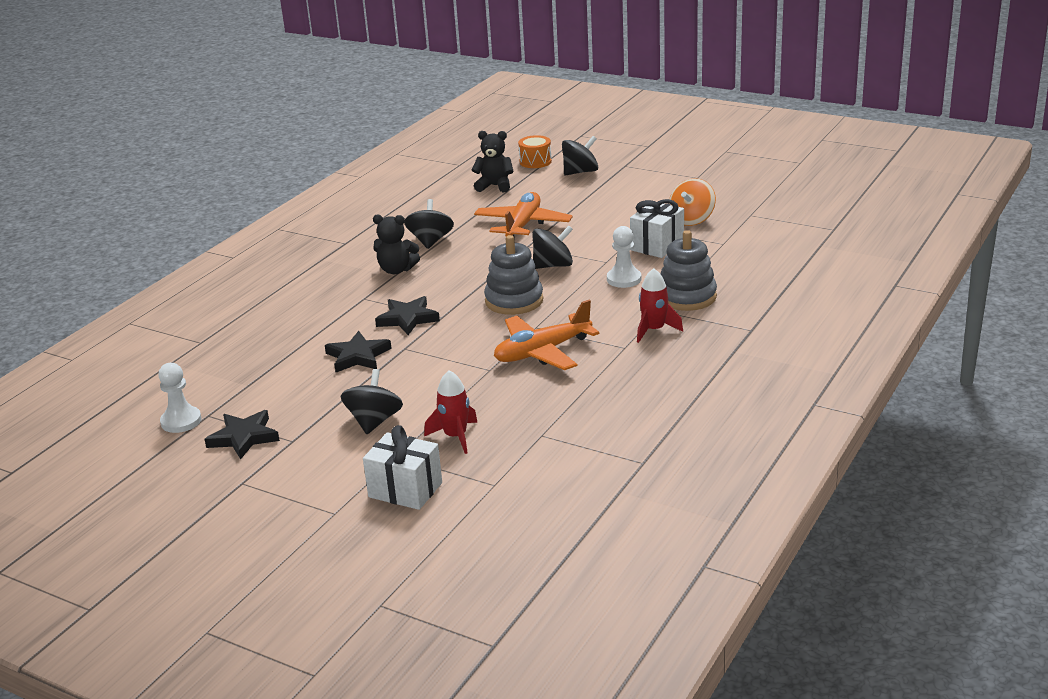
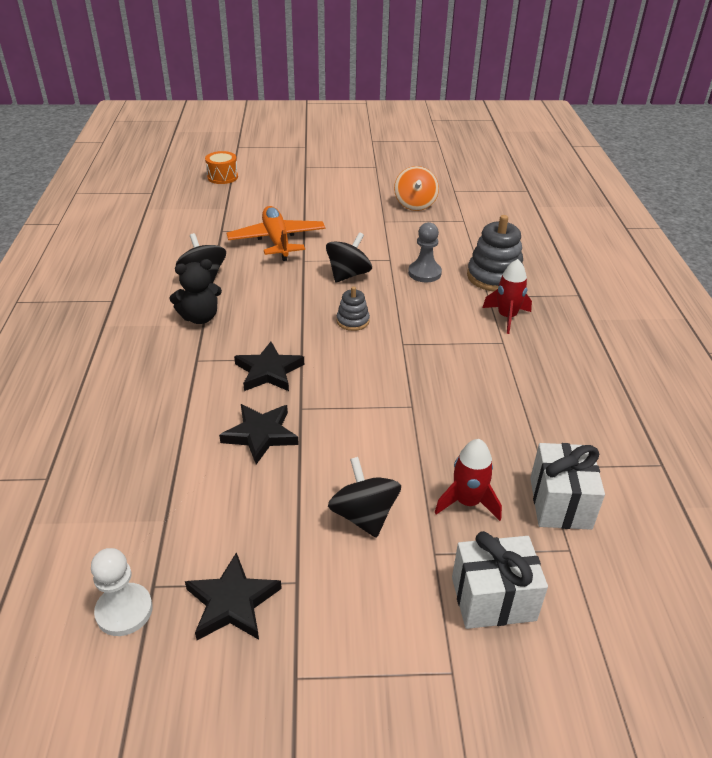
camera: 35 degrees left, 10 degrees up
(495, 186) = (209, 207): black teddy bear -> none
(514, 301) = (353, 321): grey stacking toy -> grey stacking toy, size x0.55
(542, 352) = (439, 370): orange plane -> none
(580, 172) = (274, 179): black spinning top -> none
(624, 279) = (424, 273): white pawn -> grey pawn
(657, 245) = (415, 234): white gift -> white gift (560, 503)

